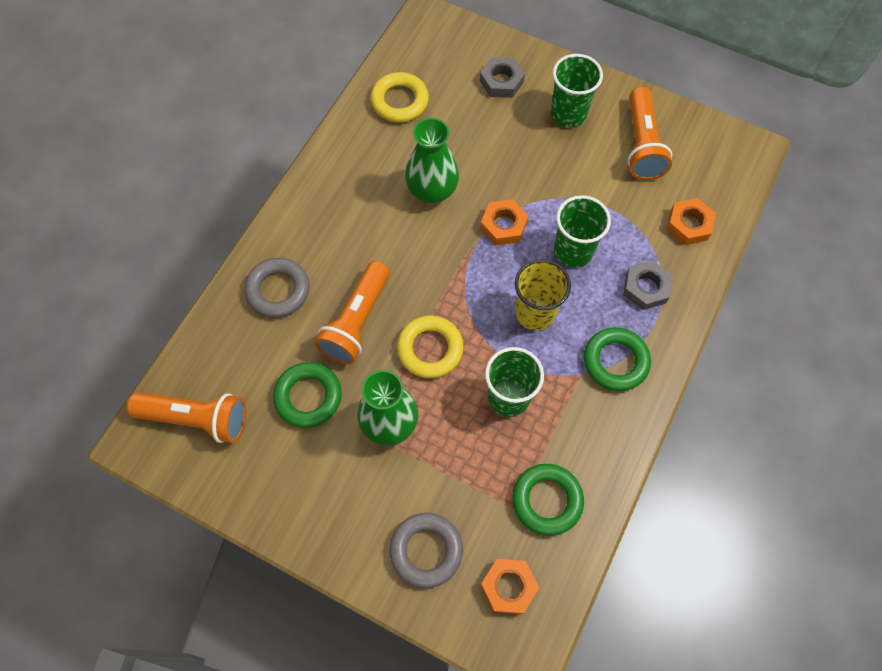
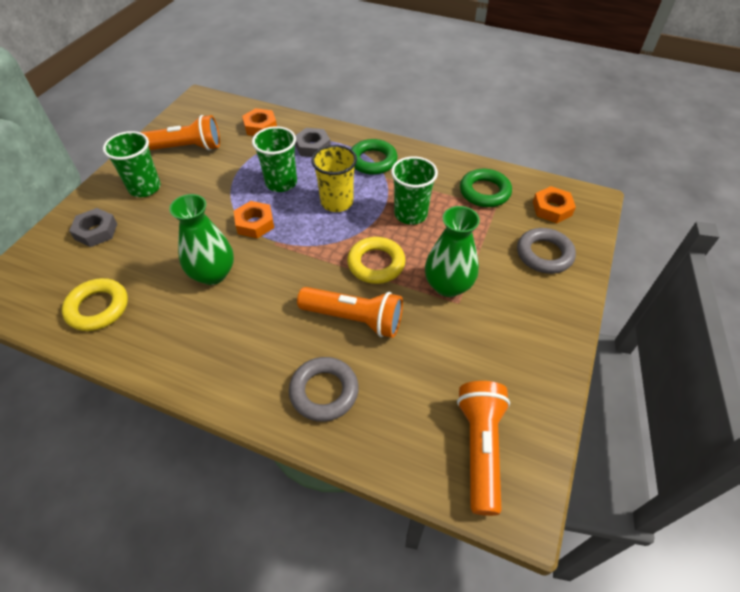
camera: 95 degrees left, 15 degrees down
(308, 397) = (436, 349): green ring -> none

